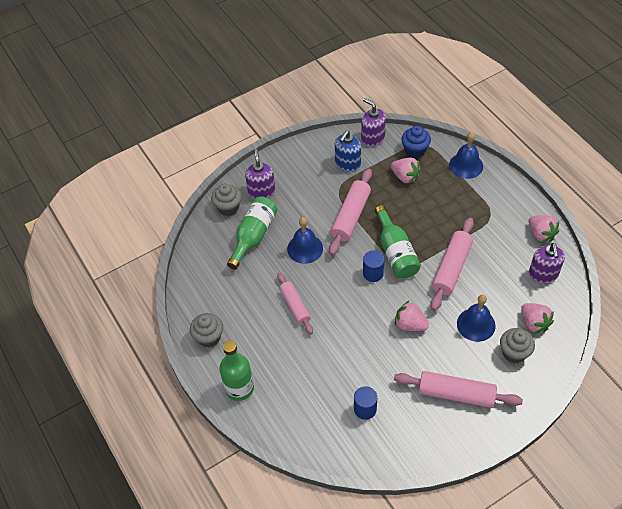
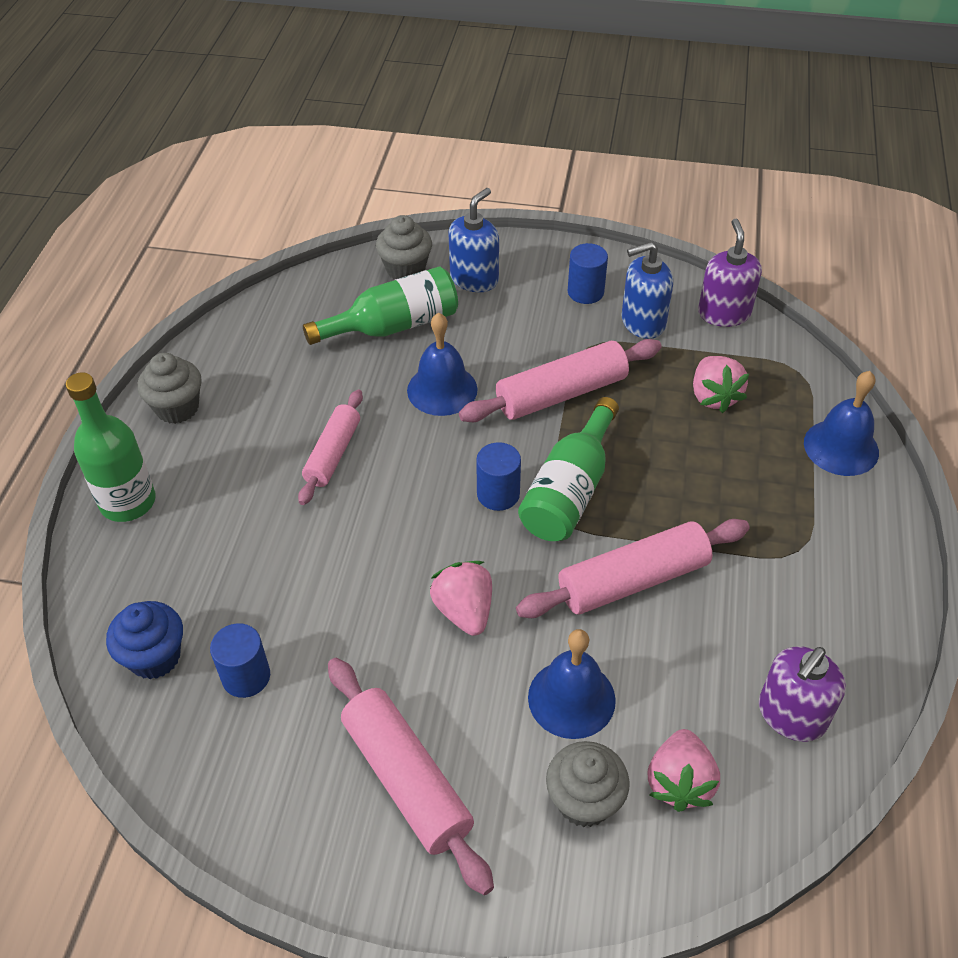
camera: 40 degrees right, 5 degrees down
(261, 191) = (474, 279): purple soap dispenser -> blue soap dispenser
(312, 166) = (585, 292): none -> blue cylinder
(415, 150) = (774, 371): blue cupcake -> blue cupcake (155, 657)
(541, 234) = (862, 647): pink strawberry -> none

